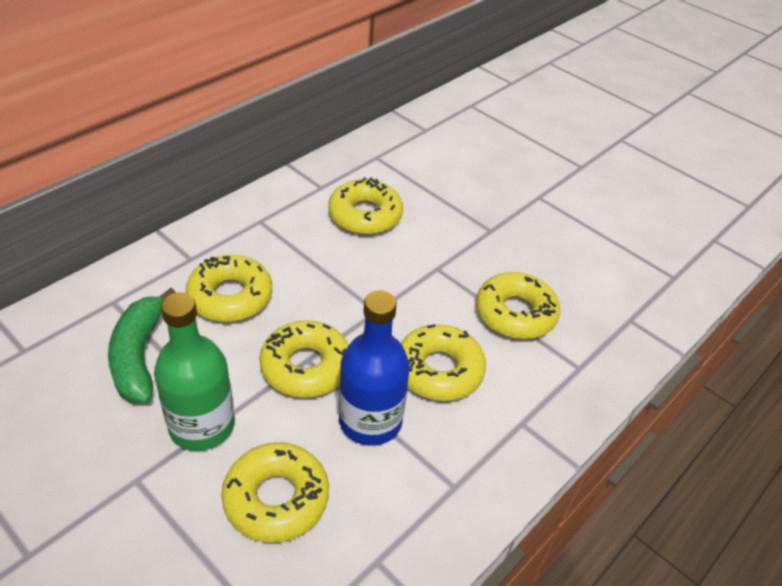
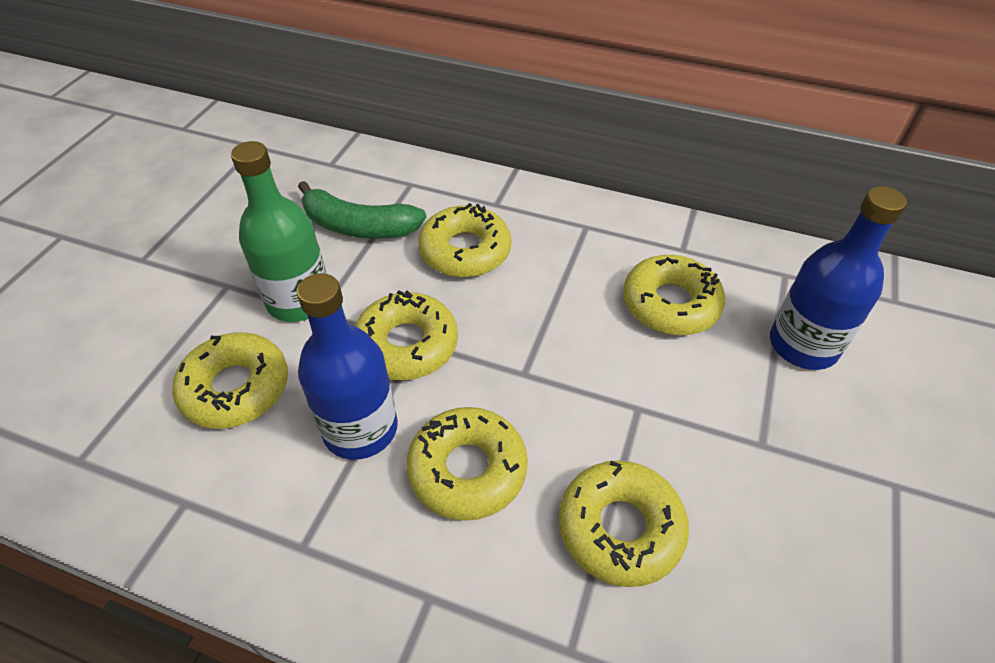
camera: 70 degrees right, 5 degrees up
(139, 355) = (358, 226): green banana -> green banana turned 135 degrees counterclockwise
(434, 179) = (803, 345): none -> blue bottle

